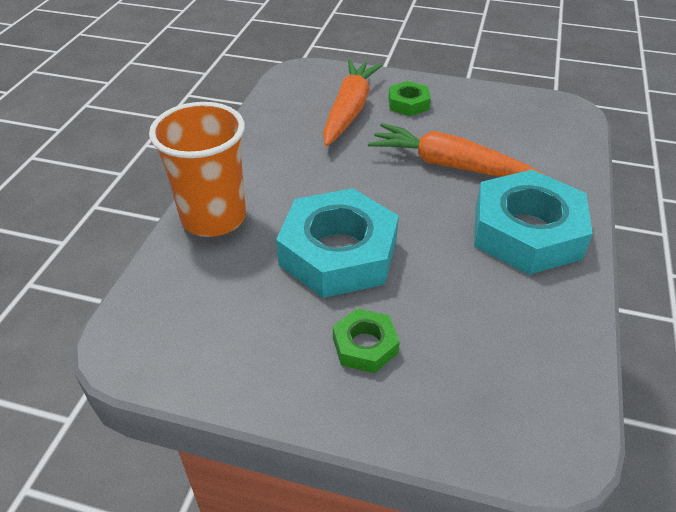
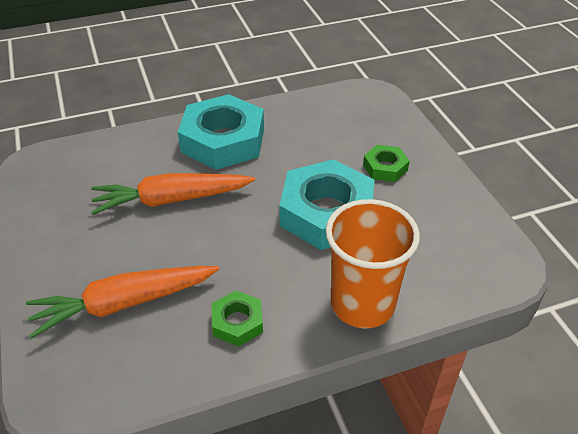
camera: 125 degrees left, 0 degrees up
(408, 103) = (82, 265): green nut -> green nut (237, 322)
(449, 165) = (172, 200): orange carrot -> orange carrot turned 90 degrees clockwise

